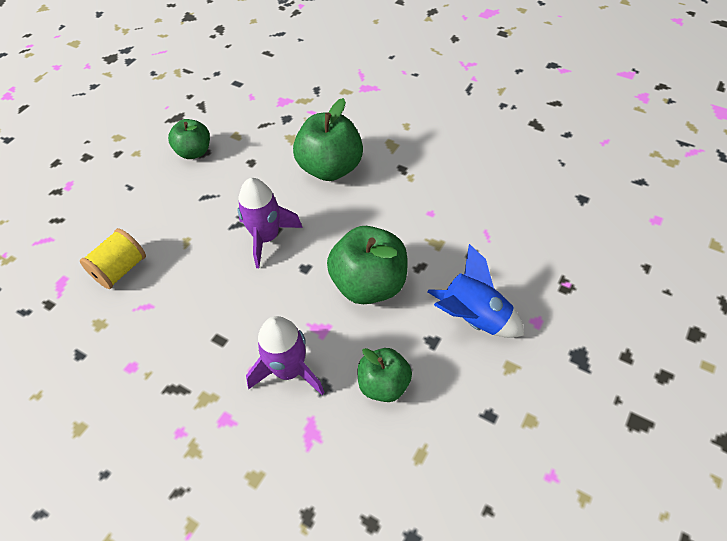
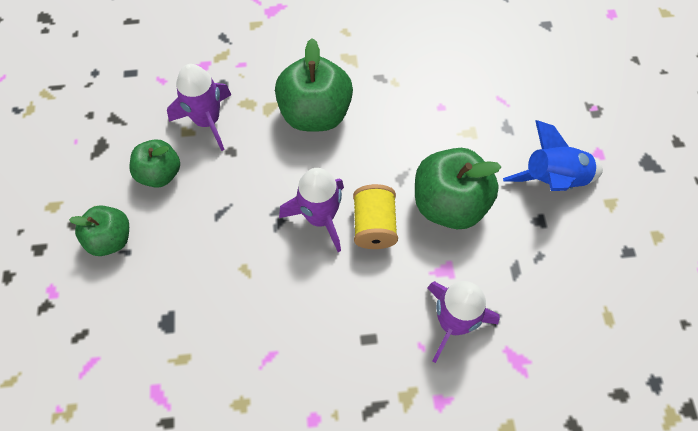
camera: 40 degrees left, 10 degrees up
(120, 270) = (207, 340): yellow spool -> yellow spool (374, 226)
(255, 135) = (207, 121): none -> purple rocket
(384, 385) = (536, 282): green apple -> green apple (110, 239)

